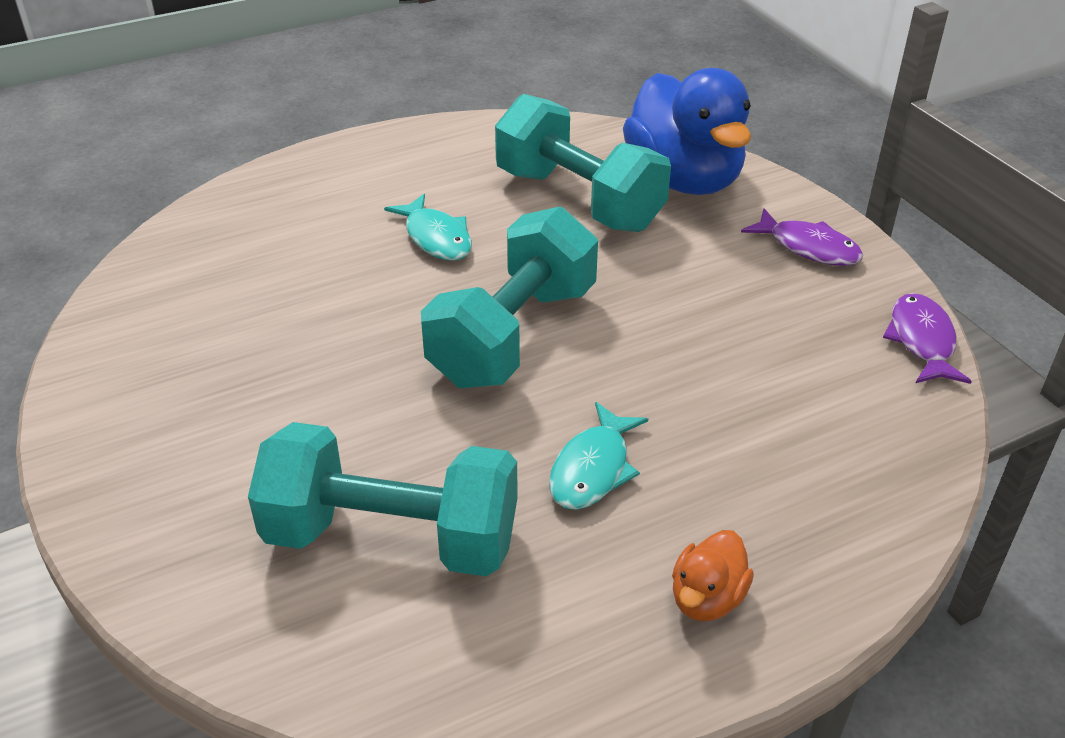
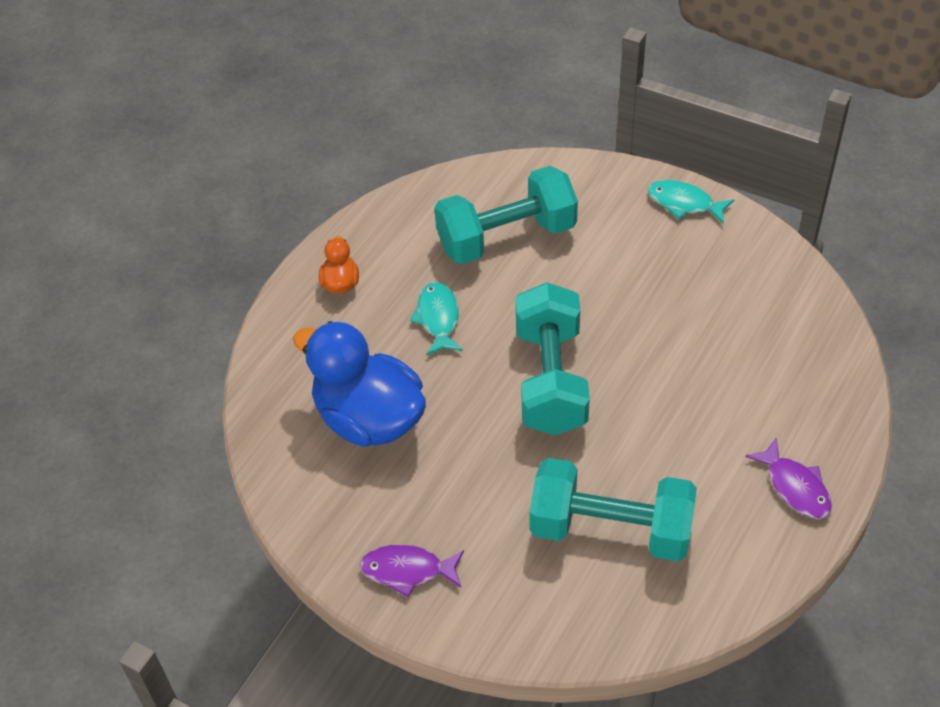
camera: 150 degrees right, 10 degrees up
(436, 238) = (674, 432): turquoise fish -> turquoise fish (684, 203)
(684, 179) = (548, 603): blue duck -> blue duck (369, 419)
(921, 341) = (291, 514): purple fish -> purple fish (795, 487)

